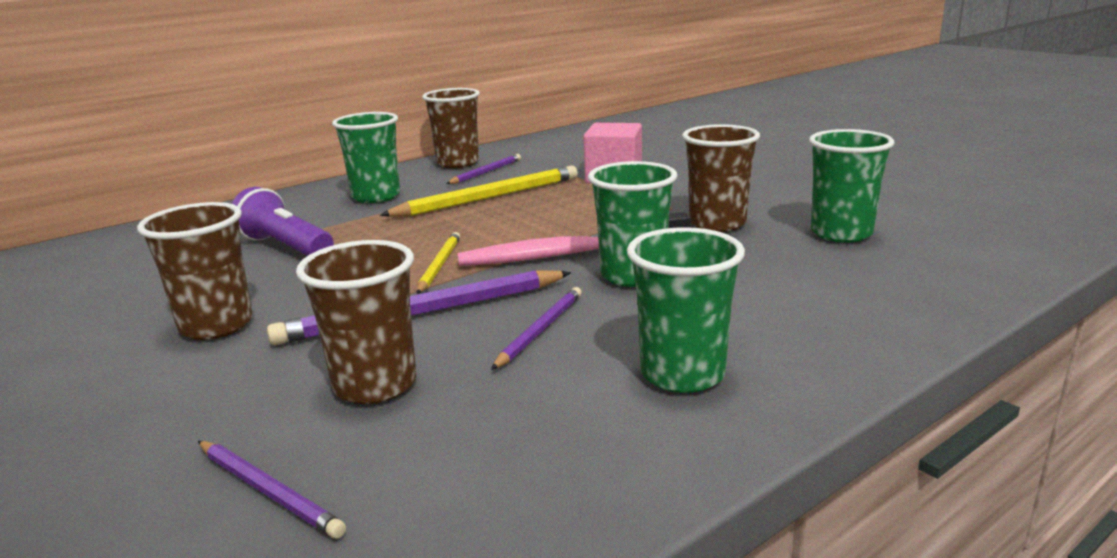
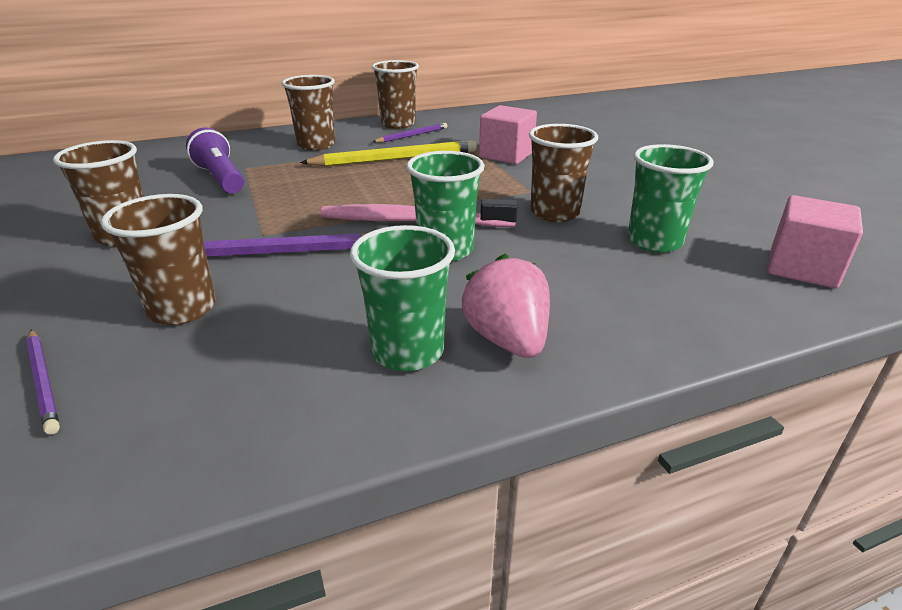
camera: 15 degrees right, 10 degrees up
(376, 196) = (316, 145): green cup -> brown cup
(439, 265) = (310, 213): yellow pencil -> none
(540, 330) = (334, 286): purple pencil -> none
(776, 343) = (507, 340): none -> pink strawberry
(996, 234) = (802, 268): none -> pink cube

